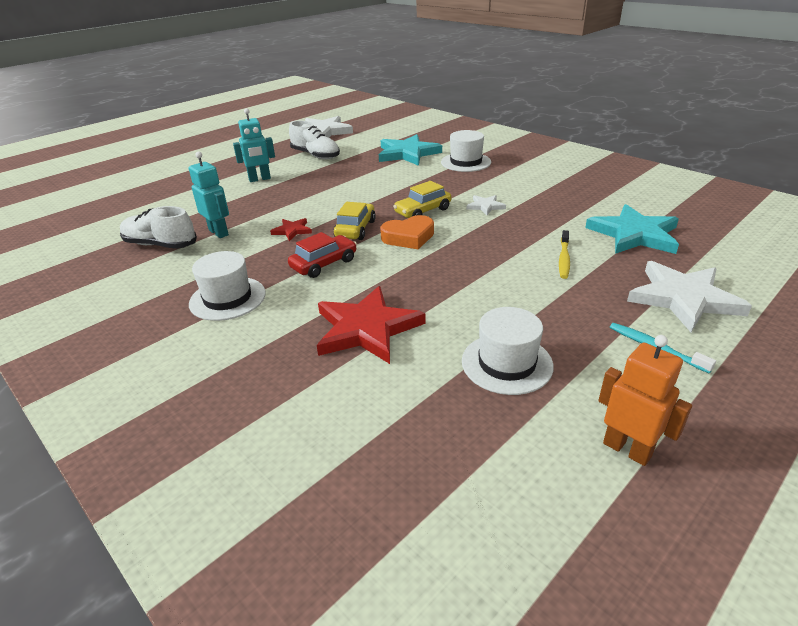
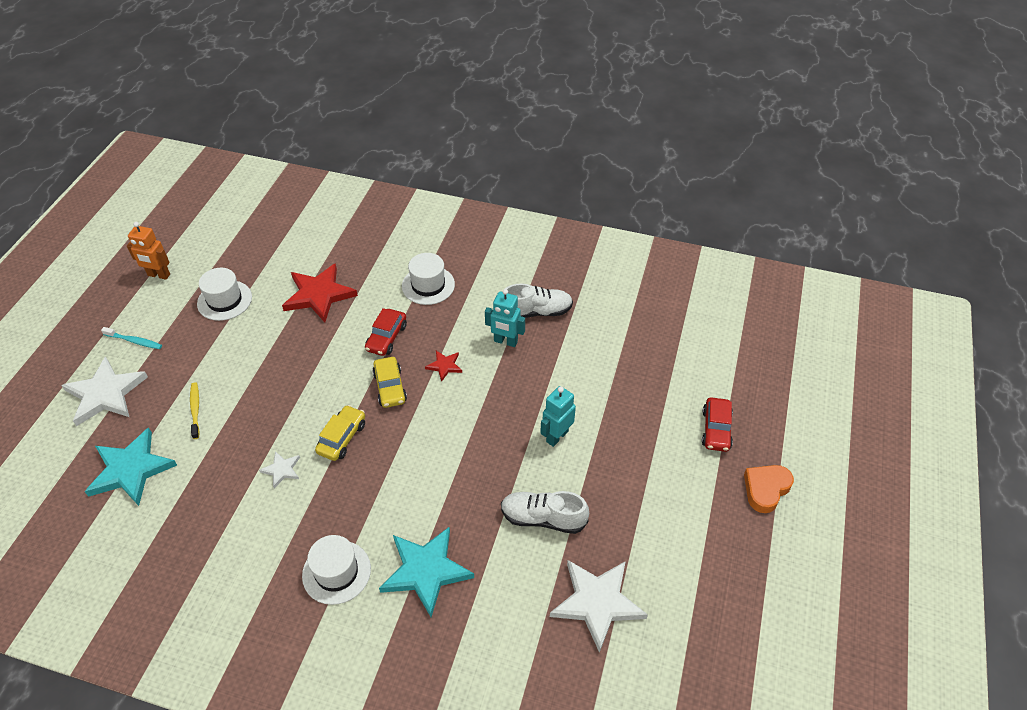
camera: 150 degrees right, 15 degrees up
(159, 162) = (716, 429): none -> red car
(408, 237) = (336, 393): orange heart -> orange heart (765, 489)

